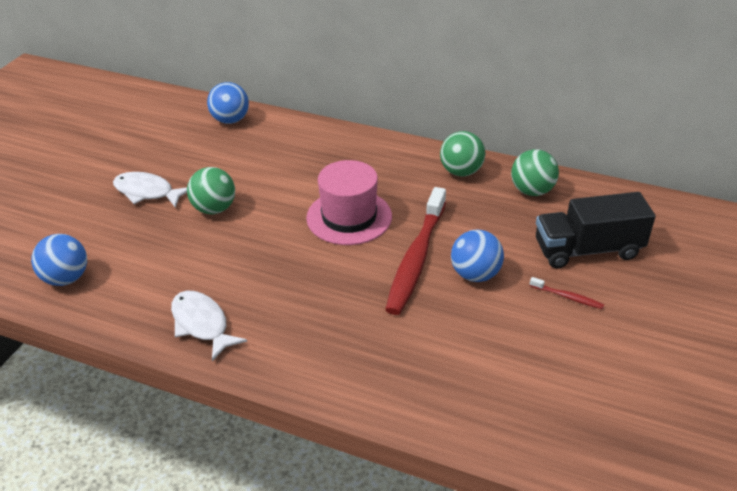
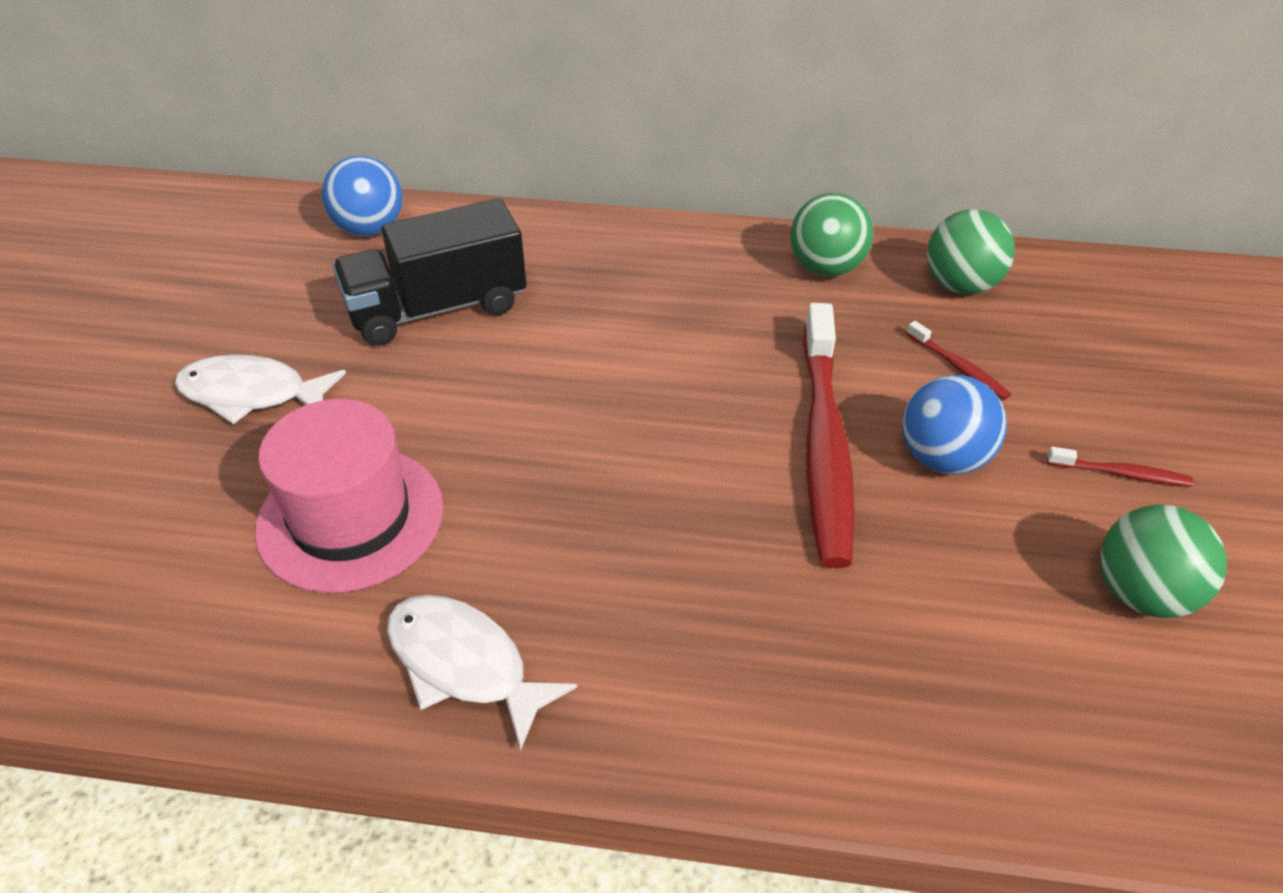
camera: 15 degrees left, 5 degrees up
(66, 278) = (131, 614): blue ball -> none
(214, 209) = (400, 407): green ball -> green ball (1141, 593)
(349, 217) = (666, 383): pink hat -> pink hat (350, 518)
(508, 232) = (958, 367): none -> red toothbrush
(587, 250) = (1106, 378): black truck -> black truck (437, 308)

